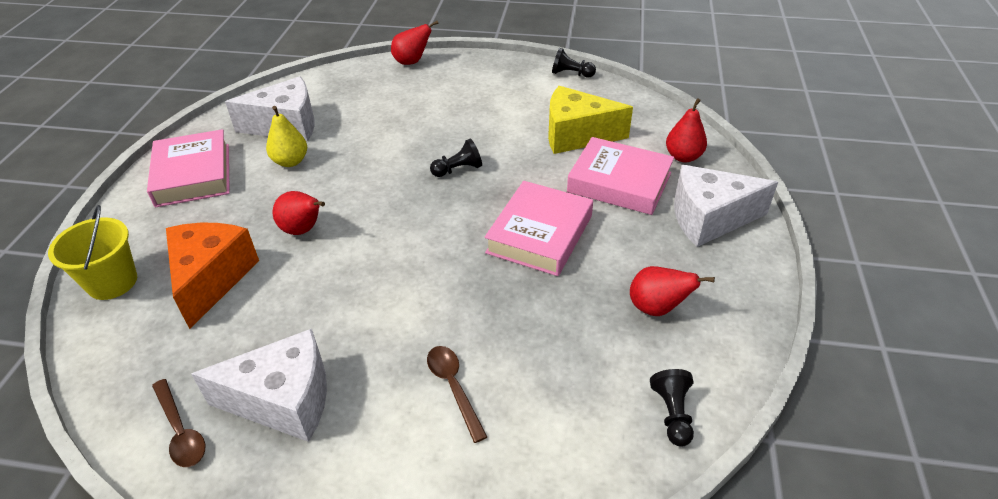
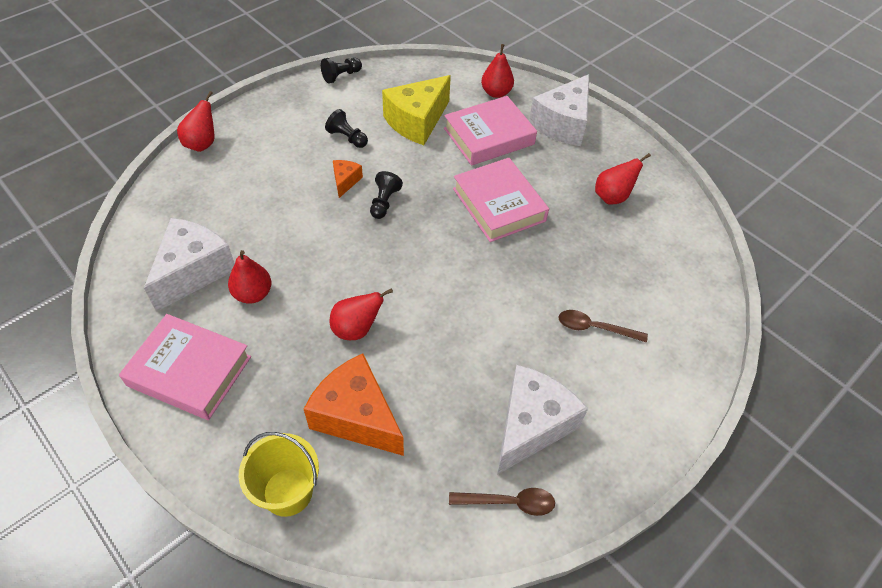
camera: 55 degrees left, 10 degrees up
(290, 161) = (253, 294): yellow pear -> red pear
(456, 139) = (345, 181): none -> orange cheese
(672, 414) = (691, 244): black pawn -> black pawn (347, 138)

